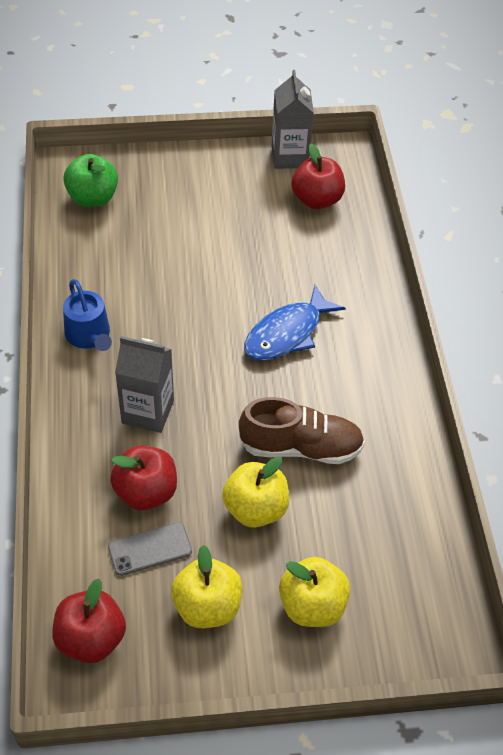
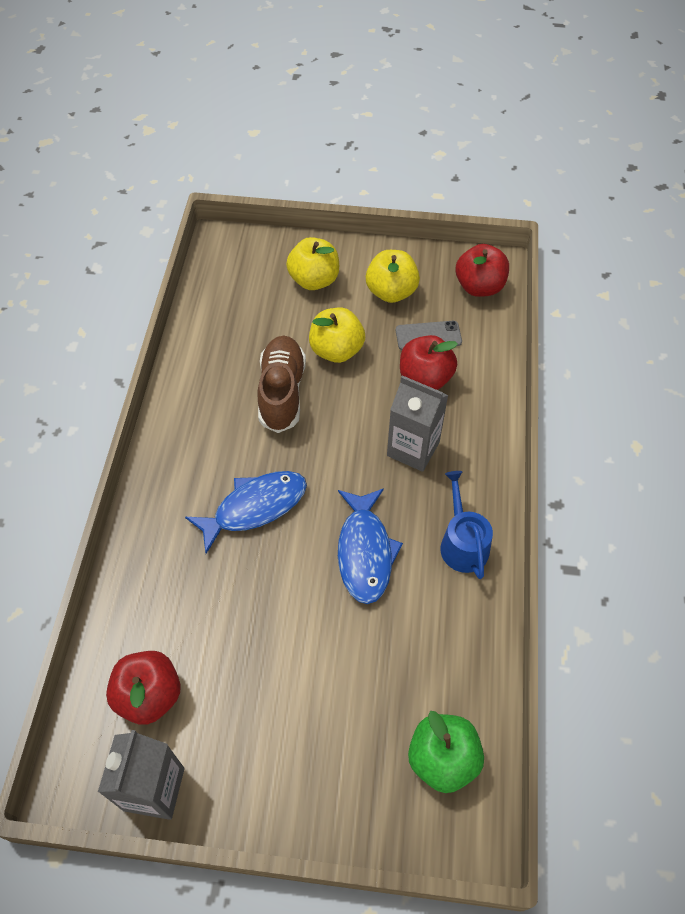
camera: 165 degrees left, 5 degrees up
(177, 314) = (365, 552): none -> blue fish
(301, 447) = (282, 392): brown shoe -> brown shoe turned 75 degrees clockwise

